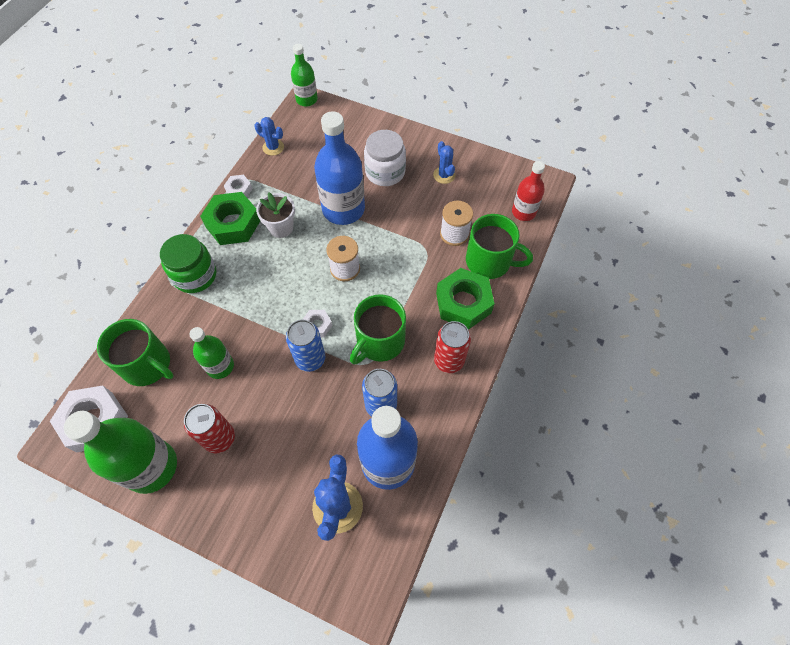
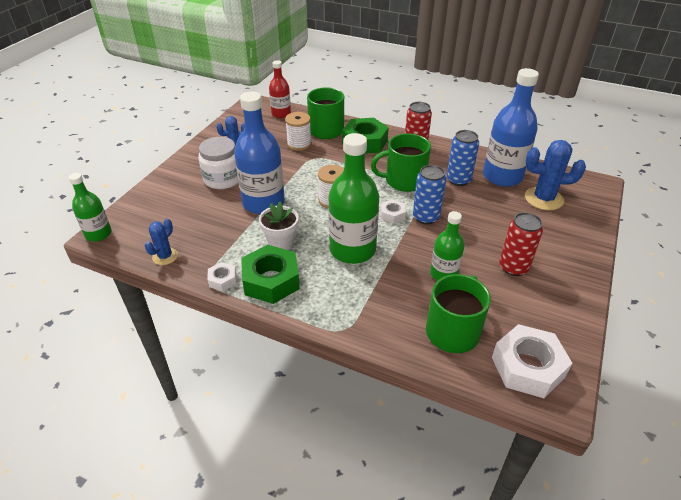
camera: 90 degrees left, 20 degrees down
(151, 467) = (556, 312): green bottle -> green bottle (352, 250)
(195, 275) = (339, 305): green jar -> none
(379, 342) = (404, 181): green mug -> green mug turned 135 degrees clockwise

